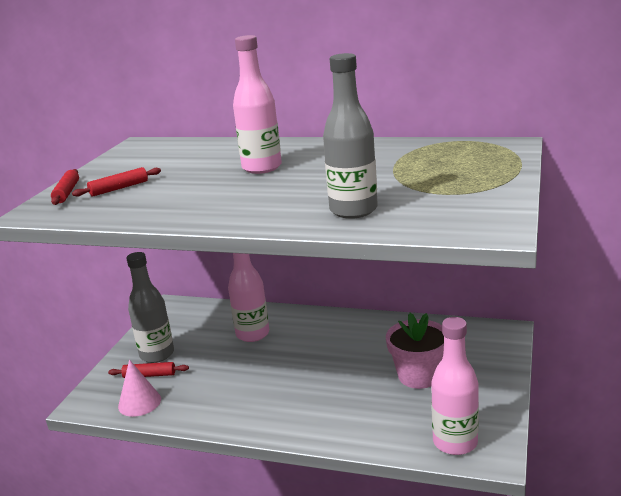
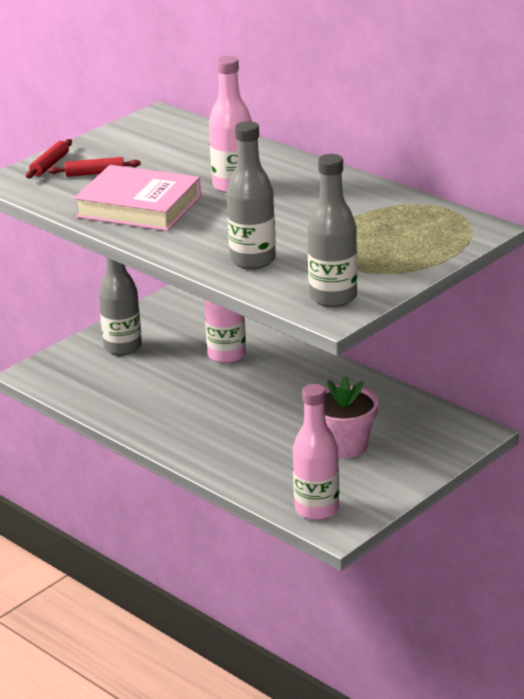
camera: 25 degrees right, 5 degrees up
(139, 402) = (77, 388): pink cone -> none
(149, 375) = (102, 365): red rolling pin -> none
(189, 200) = (139, 207): none -> pink book
(473, 217) = (333, 297): none -> grey bottle

